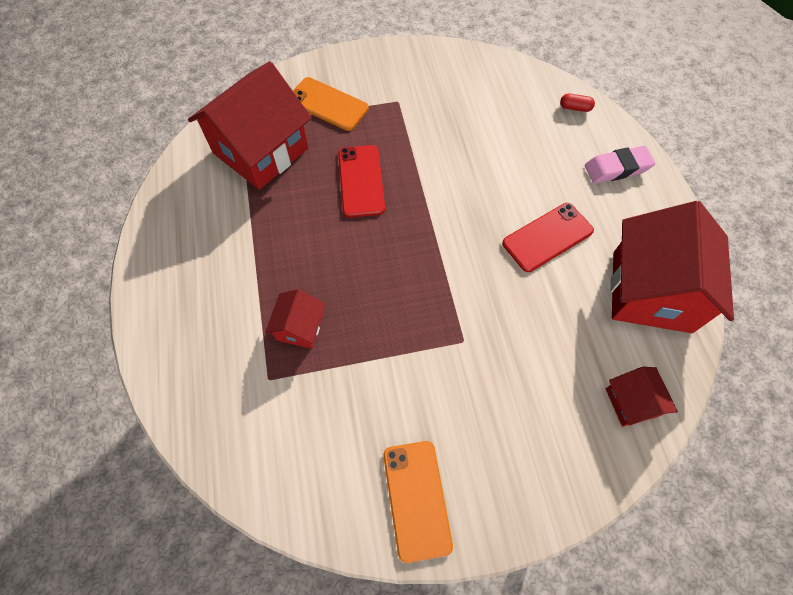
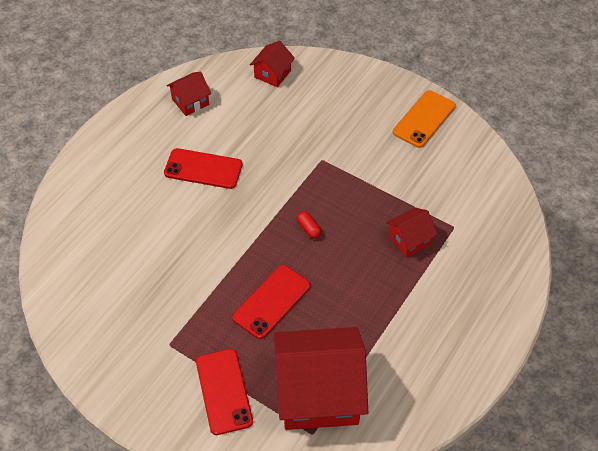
camera: 135 degrees left, 10 degrees down
(328, 104) = (223, 391): orange phone -> red phone
(575, 108) = (61, 227): red capsule -> red capsule (308, 228)
(617, 168) = (102, 169): pink eraser -> none
(651, 291) = (190, 102): red house -> red house, size x0.47

